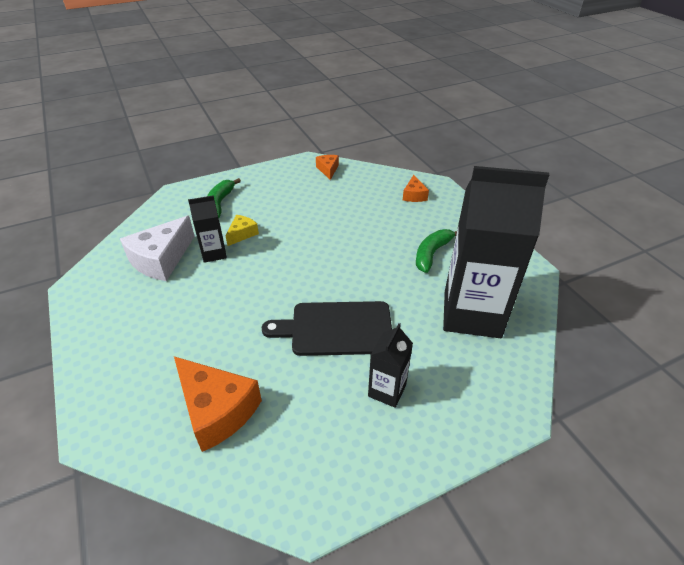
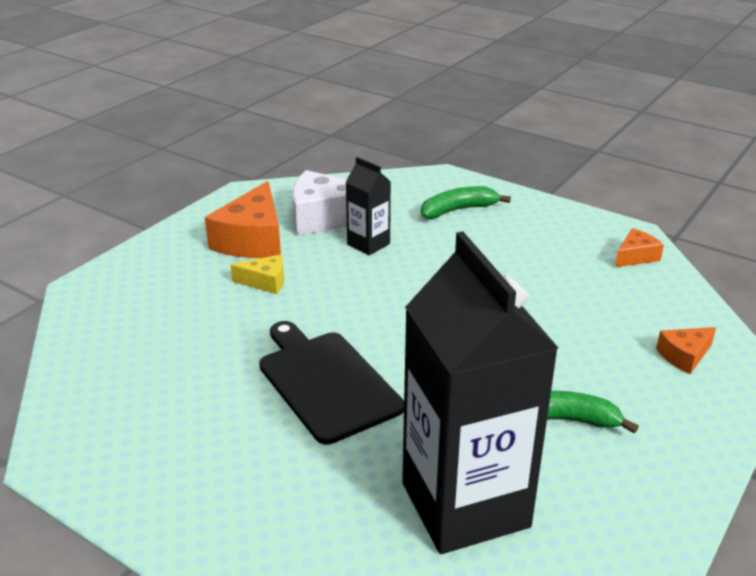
camera: 60 degrees right, 10 degrees down
(216, 410) = (148, 344): orange cheese -> orange cheese (252, 240)
(242, 234) = (421, 248): yellow cheese -> yellow cheese (265, 282)
(387, 390) = (254, 462): black carton -> none

